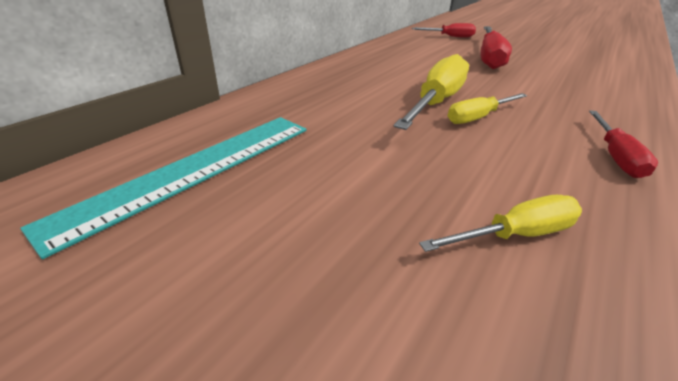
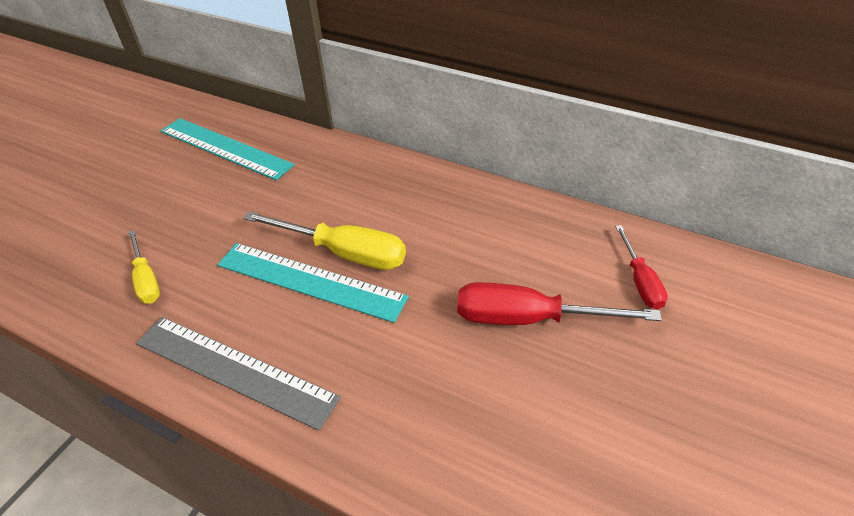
camera: 85 degrees right, 10 degrees up
(478, 117) = (310, 281): yellow screwdriver -> turquoise ruler
(615, 156) = (234, 370): red screwdriver -> grey ruler

